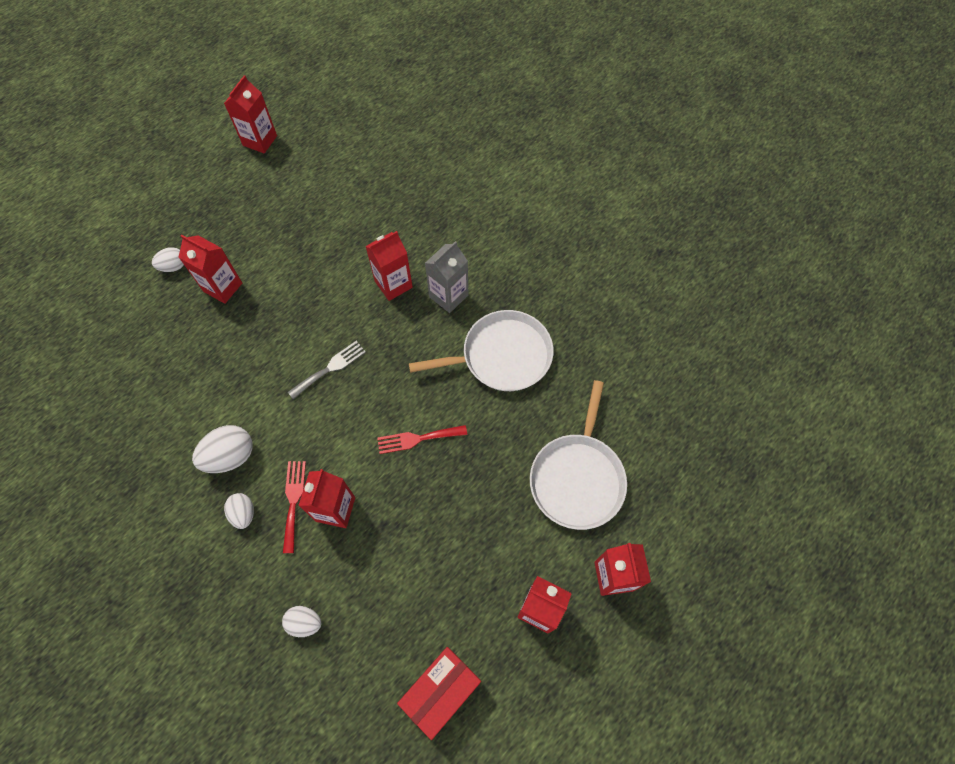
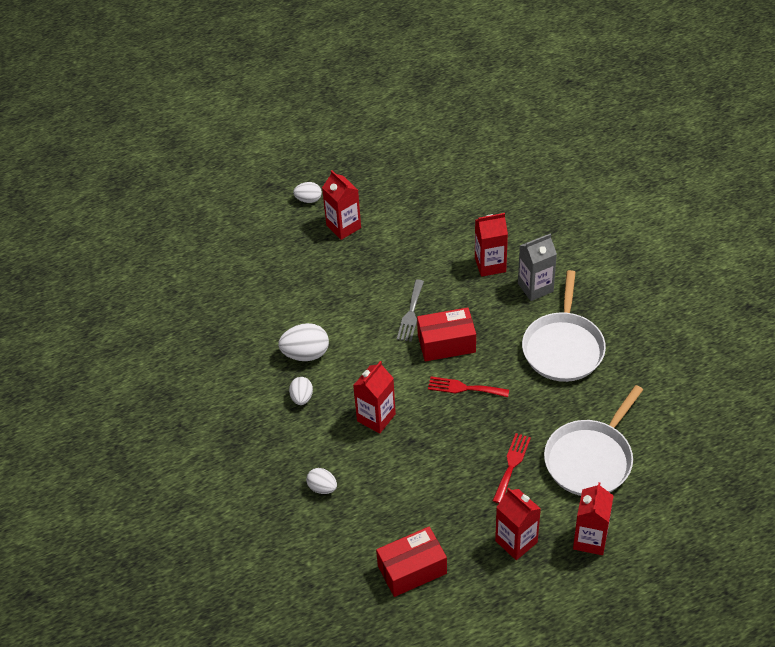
camera: 25 degrees right, 15 degrees down
(260, 140) = (416, 118): red carton -> none
(293, 501) = (344, 401): red fork -> red fork (511, 465)
(330, 368) = (411, 314): grey fork -> grey fork turned 120 degrees clockwise
(380, 391) = (446, 343): none -> red box
(502, 356) = (563, 347): white pan -> white pan turned 90 degrees clockwise

